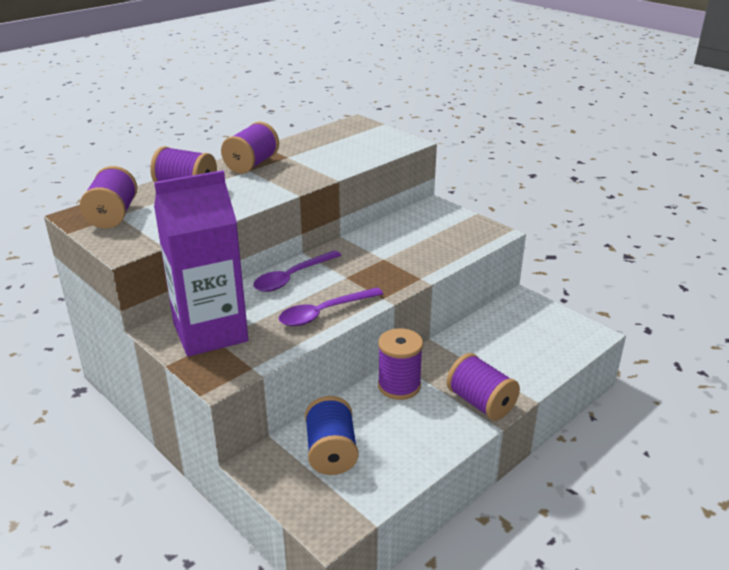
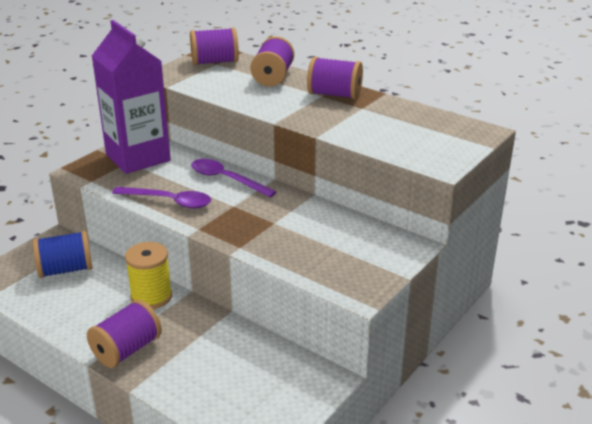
camera: 80 degrees right, 0 degrees up
(324, 313) = (169, 201): purple spoon -> purple spoon turned 150 degrees clockwise
(399, 386) = (151, 297): purple spool -> yellow spool

